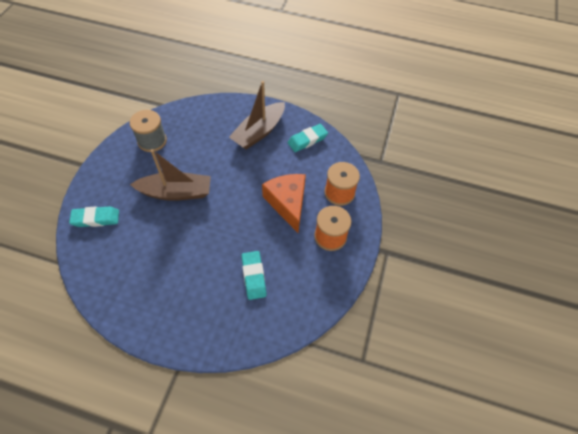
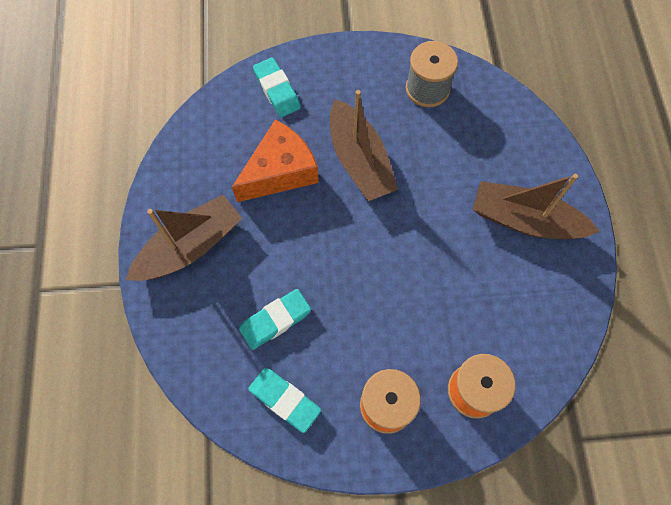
camera: 70 degrees right, 10 degrees up
(177, 311) = (190, 247): none -> brown boat
(287, 203) = (414, 318): orange cheese -> orange cheese (280, 172)
(307, 140) = (551, 300): turquoise eraser -> turquoise eraser (284, 400)

